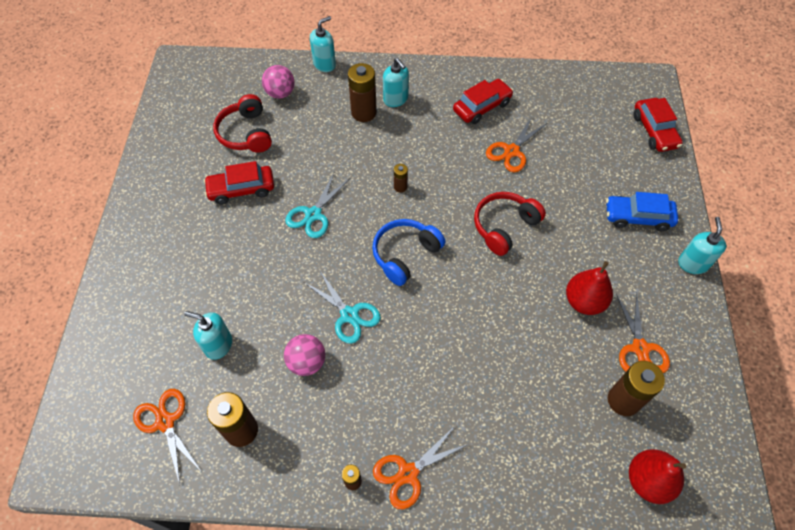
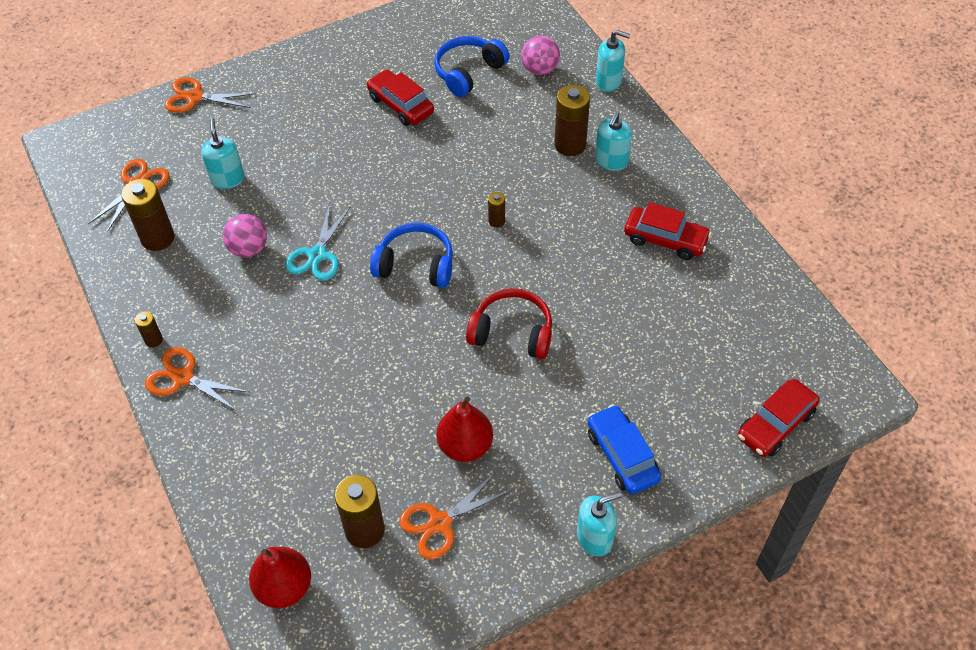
camera: 60 degrees right, 5 degrees down
(246, 133) = (468, 72): red headphones -> blue headphones
(313, 214) = (411, 171): turquoise scissors -> none
(511, 151) = (622, 294): orange scissors -> orange scissors (195, 97)

